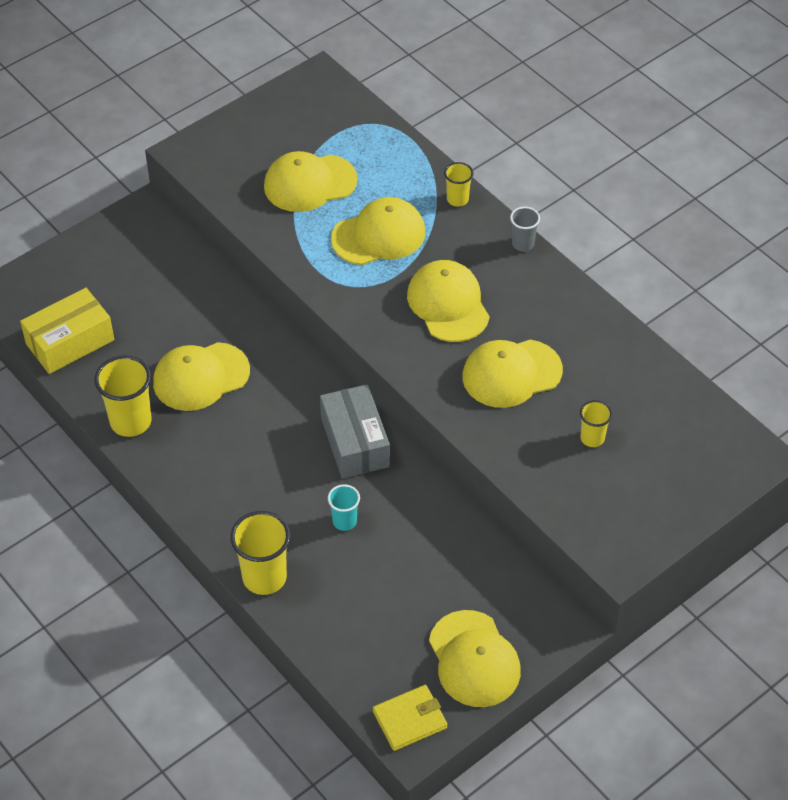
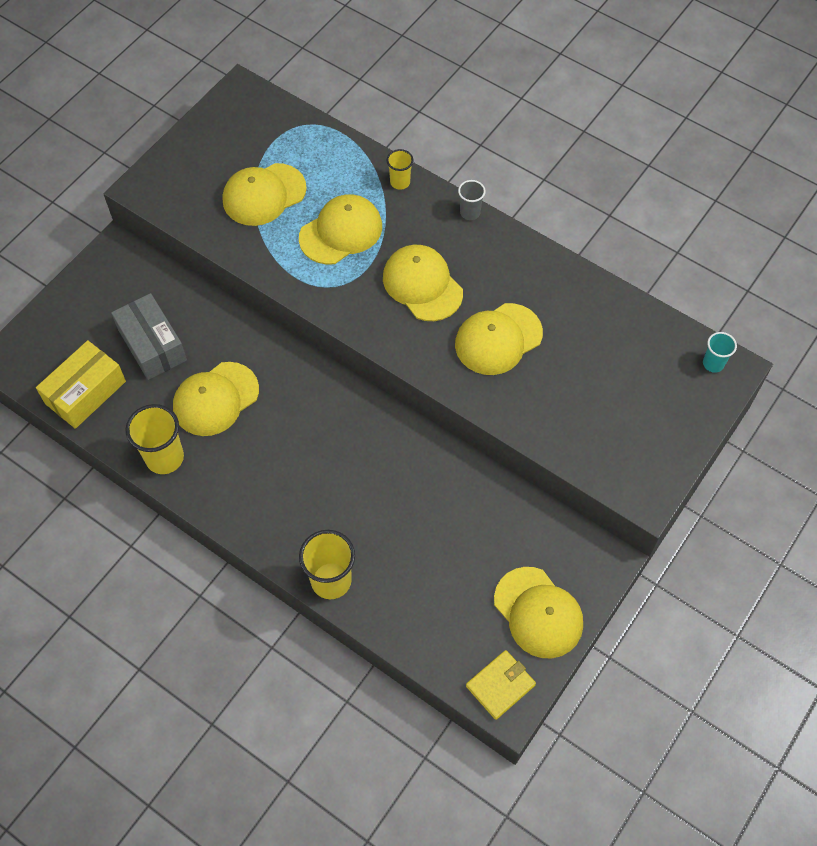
camera: 15 degrees left, 10 degrees up
(344, 521) = (386, 508): turquoise cup -> turquoise cup (713, 363)
(355, 442) = (372, 430): grey box -> grey box (152, 345)
(592, 438) = (586, 385): yellow cup -> none

